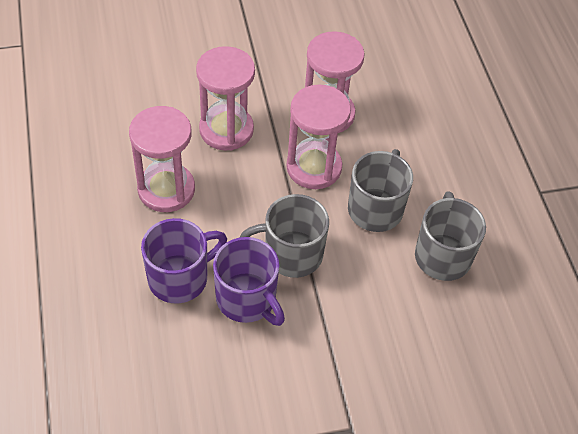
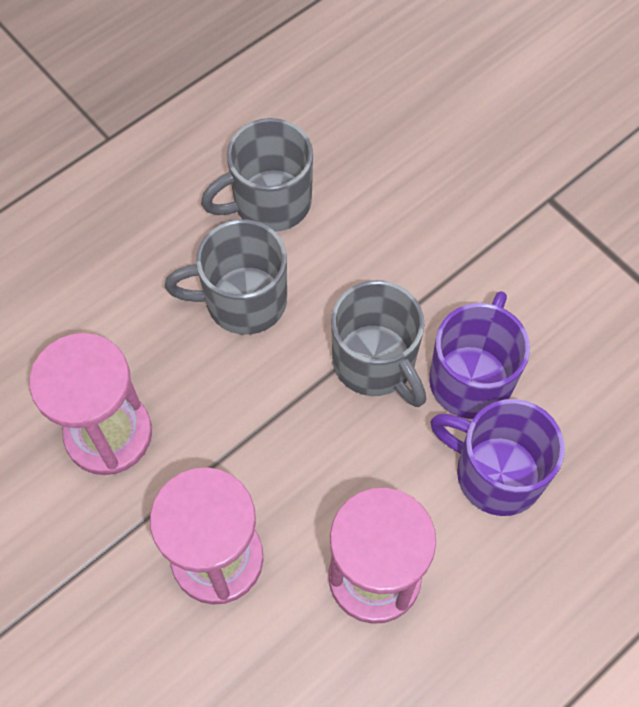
camera: 115 degrees left, 10 degrees up
(314, 167) = (219, 405): pink hourglass -> none

